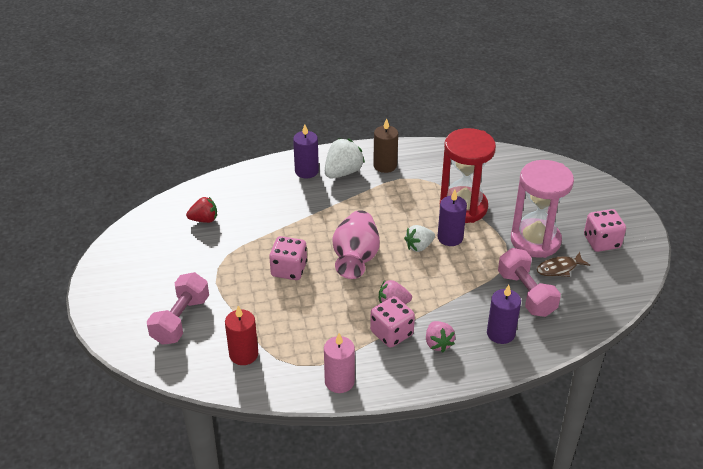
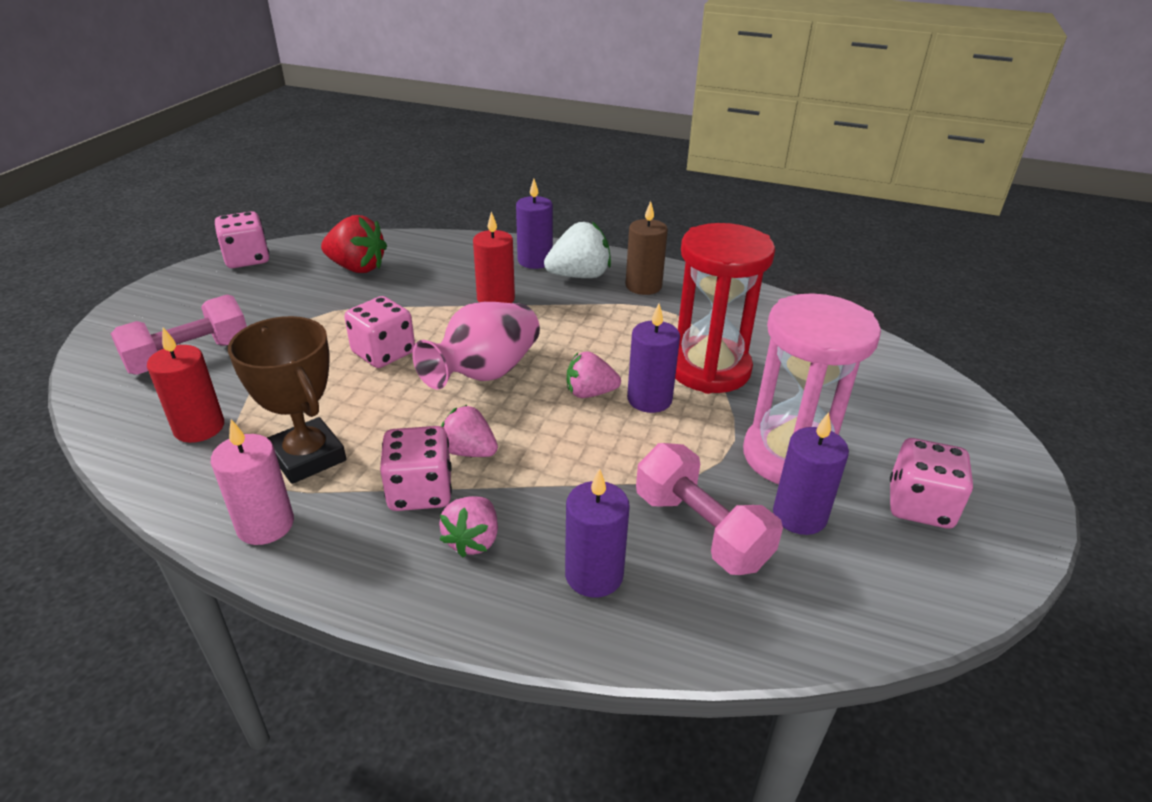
camera: 30 degrees right, 5 degrees down
(123, 242) = (247, 259): none -> pink dice
(204, 219) = (357, 268): red strawberry -> red strawberry, size x1.51
(312, 208) = (496, 299): none -> red candle
(319, 342) = (308, 457): none -> brown trophy
(419, 246) = (590, 393): white strawberry -> pink strawberry
(526, 294) = (701, 530): pink dumbbell -> pink dumbbell turned 45 degrees counterclockwise
(559, 268) = (799, 516): brown fish -> purple candle

